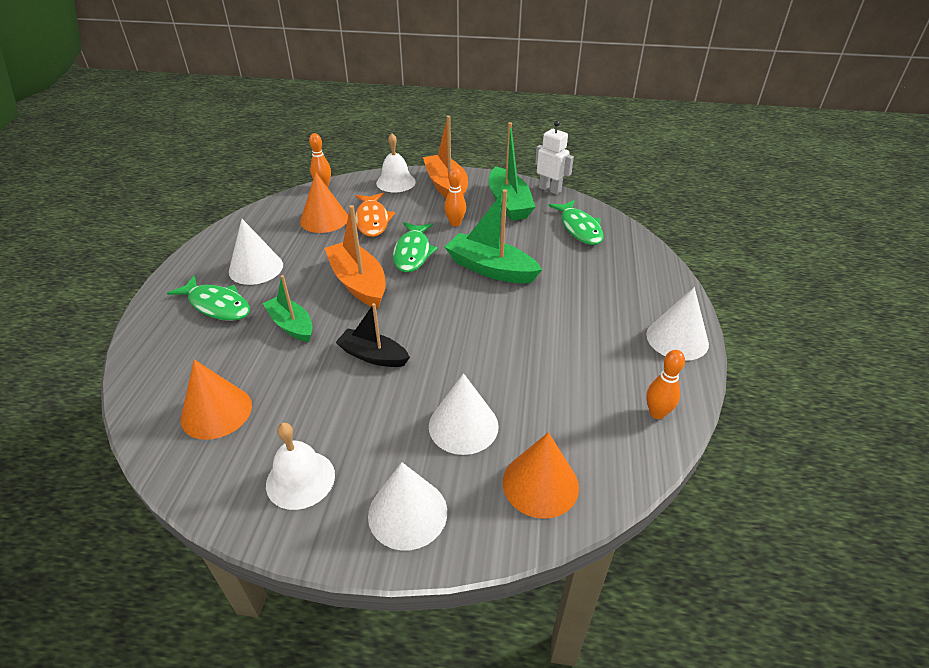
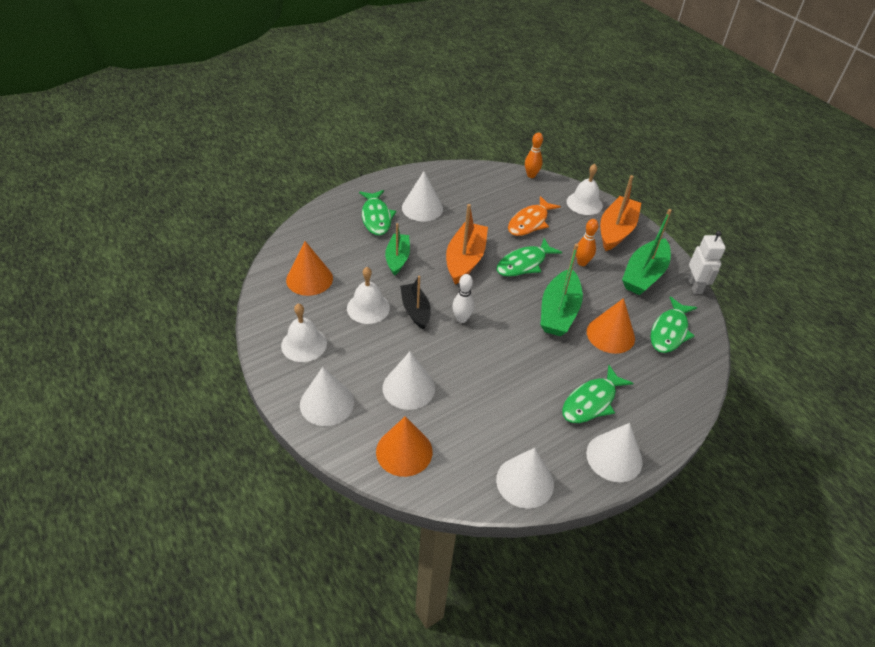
camera: 45 degrees right, 5 degrees up
(322, 389) = (368, 308): none -> white bell
(324, 219) = (501, 201): orange cone -> orange cone (610, 334)
(424, 331) = (462, 319): none -> white bowling pin
(490, 269) = (558, 312): green boat -> green boat turned 150 degrees counterclockwise
(607, 313) = (591, 401): none -> green fish
(657, 413) = (525, 481): orange bowling pin -> white cone

